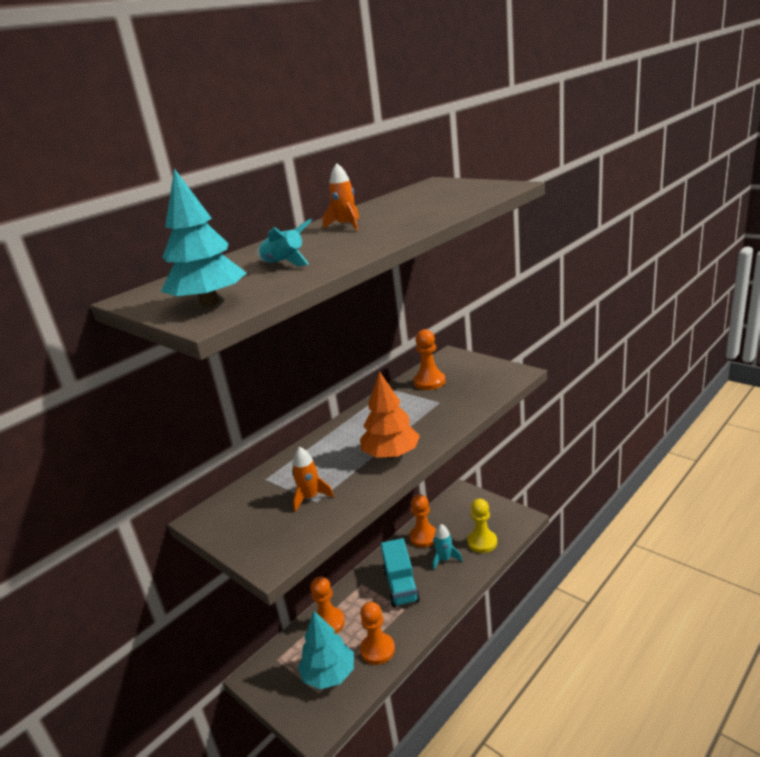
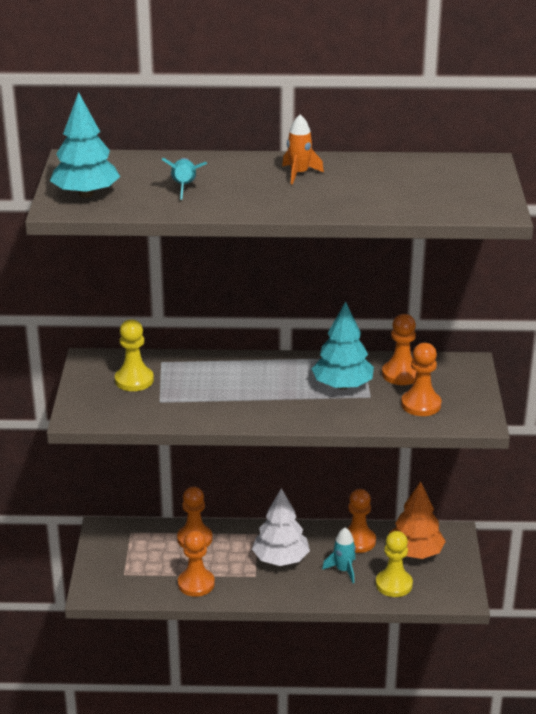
camera: 45 degrees right, 5 degrees up
(268, 504) = (134, 380): none -> yellow pawn
(310, 498) = (161, 396): orange rocket -> none
(329, 674) = (145, 570): turquoise tree -> turquoise tree (342, 385)
(391, 454) = (258, 408): orange tree -> orange tree (415, 552)
(401, 585) = (280, 559): turquoise truck -> white tree
(473, 387) = (421, 404): none -> orange pawn

